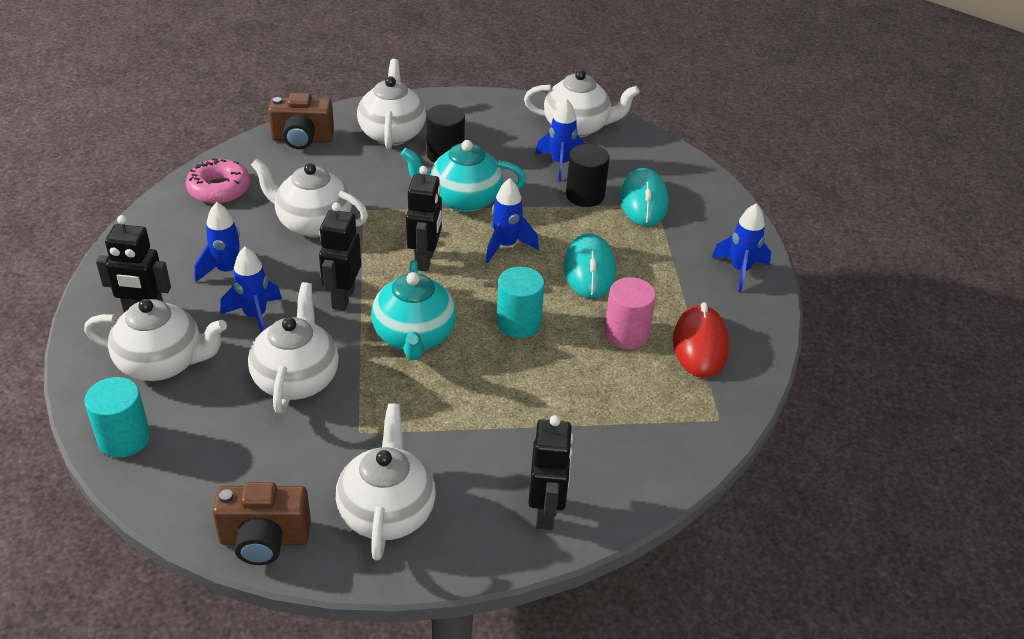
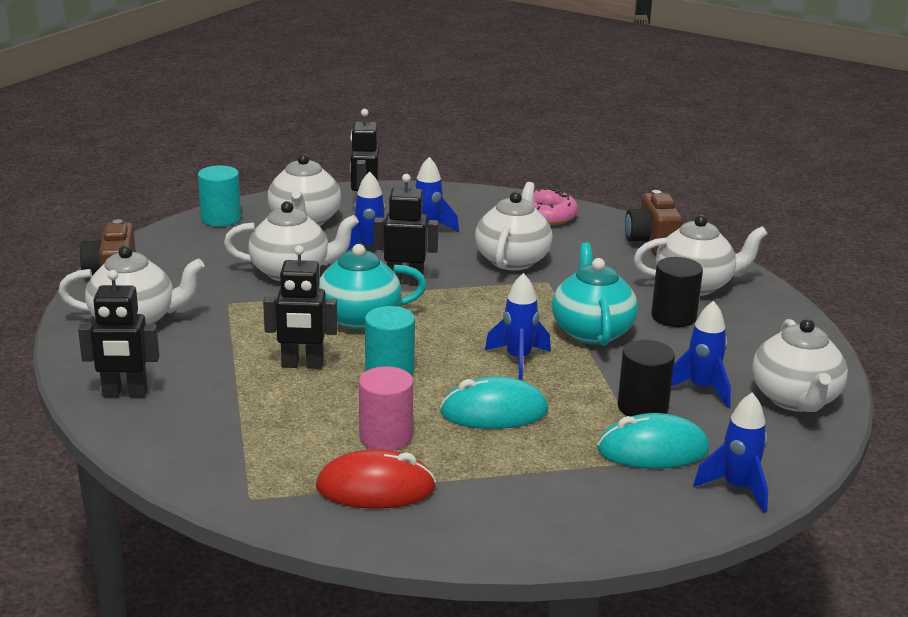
camera: 85 degrees right, 15 degrees down
(425, 260) = (476, 317): black robot -> black robot (302, 365)
(740, 270) = (533, 525): blue rocket -> blue rocket (737, 488)

